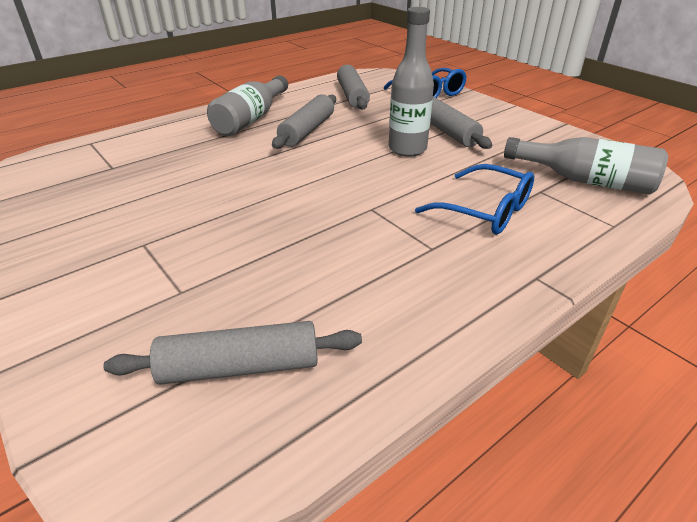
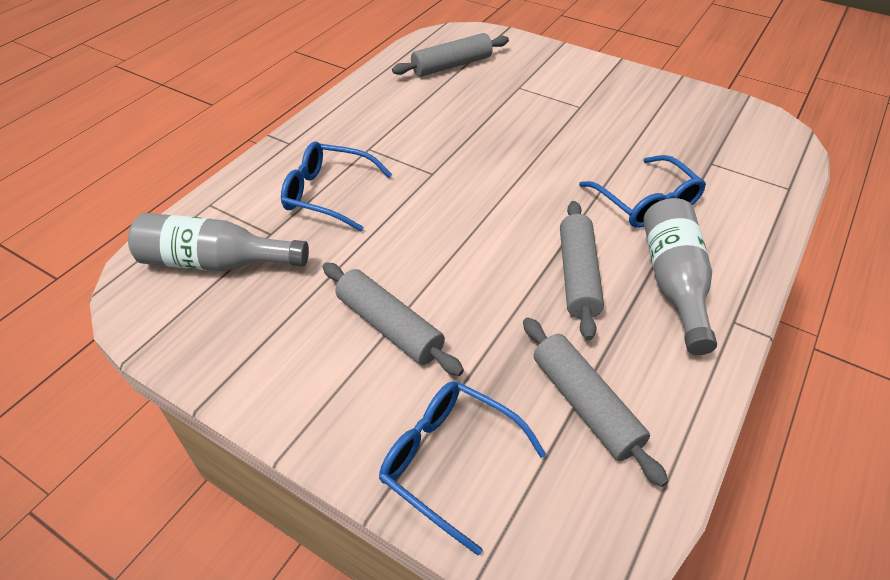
camera: 160 degrees right, 10 degrees up
(208, 154) = (646, 203): none -> blue glasses
(407, 149) = (430, 269): grey bottle -> none

